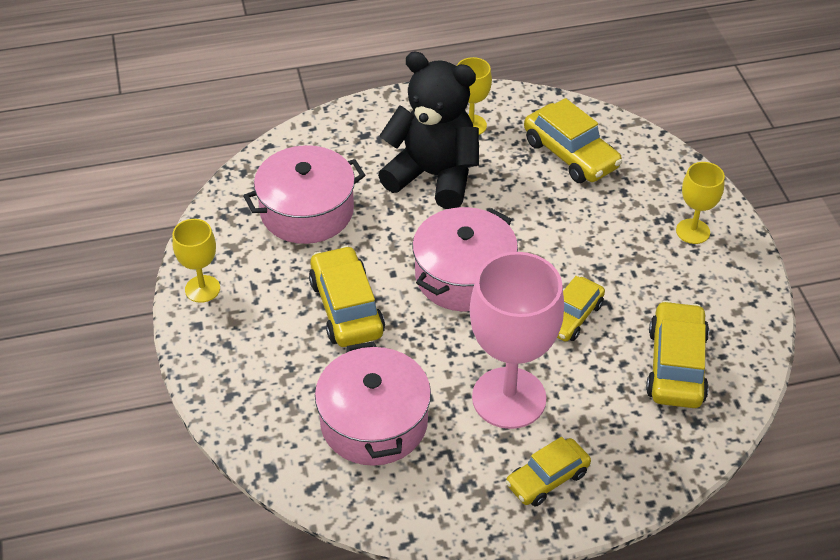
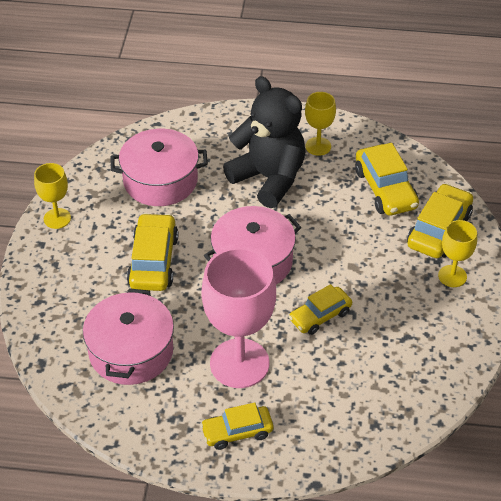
camera: 20 degrees right, 0 degrees up
(676, 365) = (382, 377): yellow car -> yellow car (439, 230)

